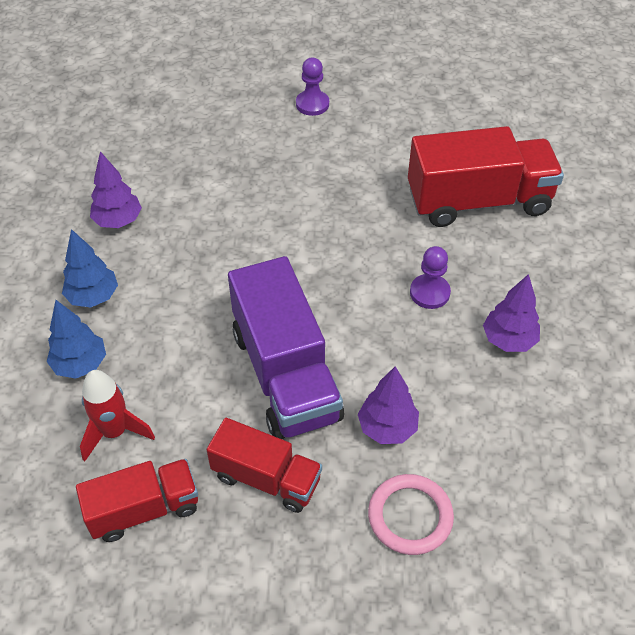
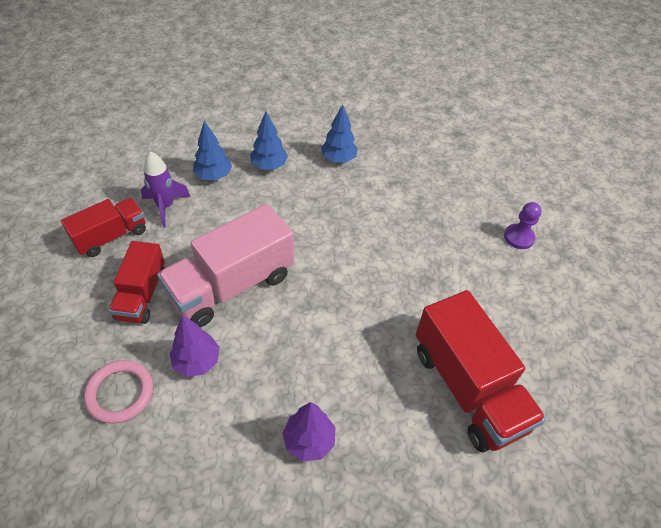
camera: 70 degrees right, 0 degrees up
(115, 432) = (165, 206): red rocket -> purple rocket
(118, 221) = (338, 159): purple tree -> blue tree
(144, 509) = (111, 236): red truck -> red truck turned 90 degrees counterclockwise
(285, 374) = (231, 285): purple truck -> pink truck
(429, 293) = (341, 366): purple pawn -> none

